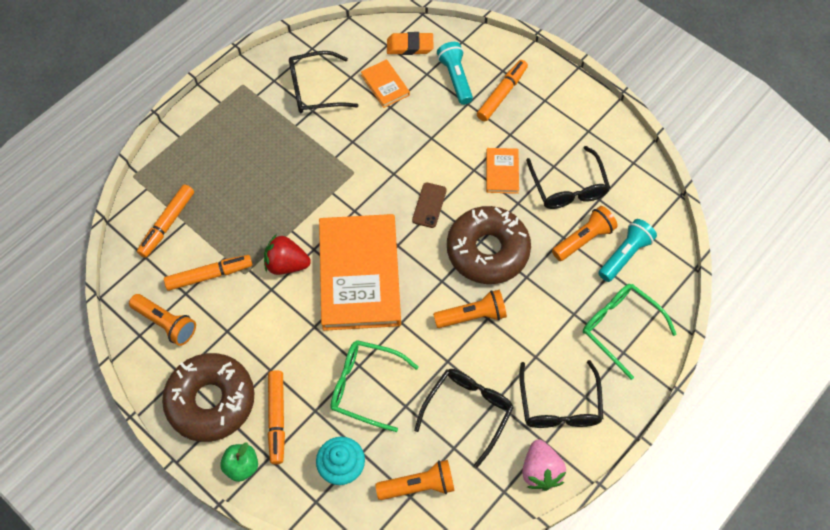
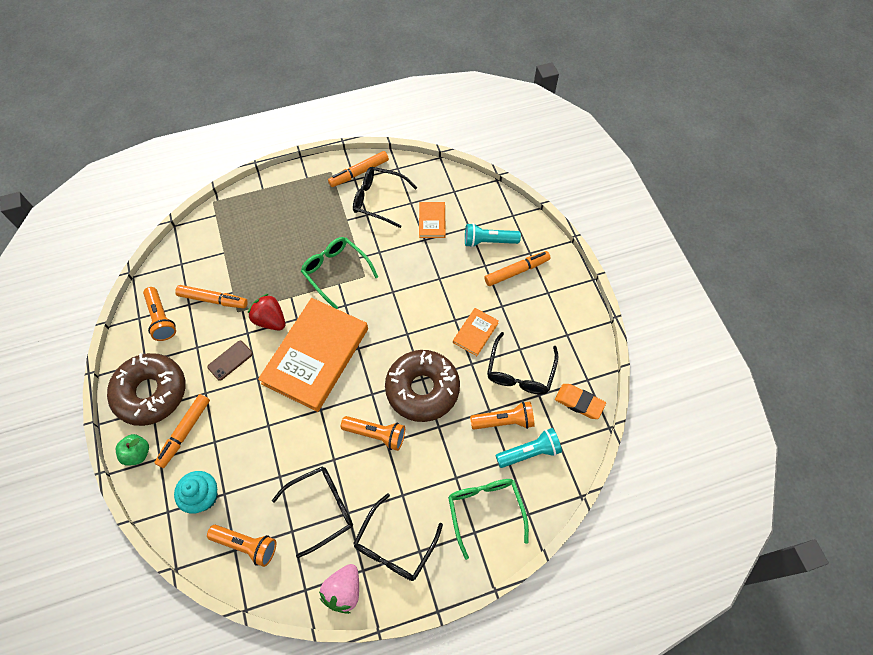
camera: 30 degrees right, 0 degrees up
(167, 224) = (211, 247): orange marker -> orange marker (359, 173)
(365, 386) = (261, 444): green glasses -> green glasses (336, 272)
(410, 46) = (470, 200): orange eraser -> orange eraser (579, 402)
(429, 205) = (402, 330): brown phone -> brown phone (230, 360)
(455, 78) = (488, 241): turquoise flashlight -> turquoise flashlight turned 105 degrees counterclockwise

